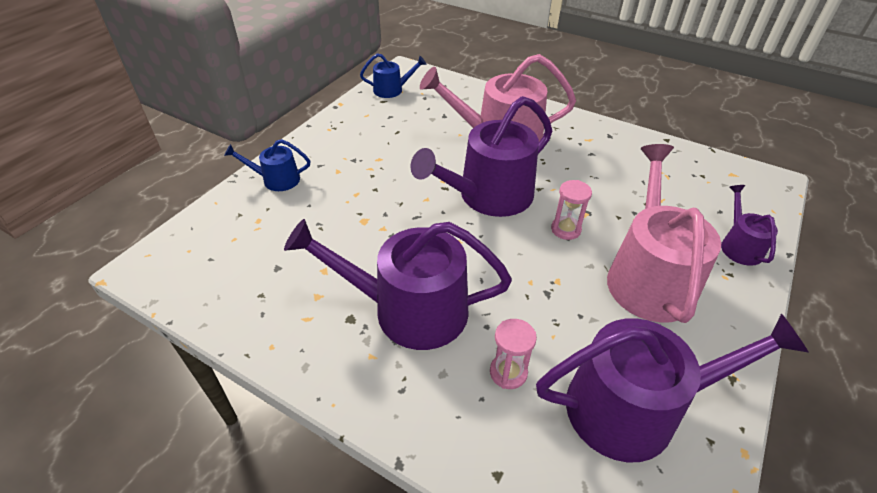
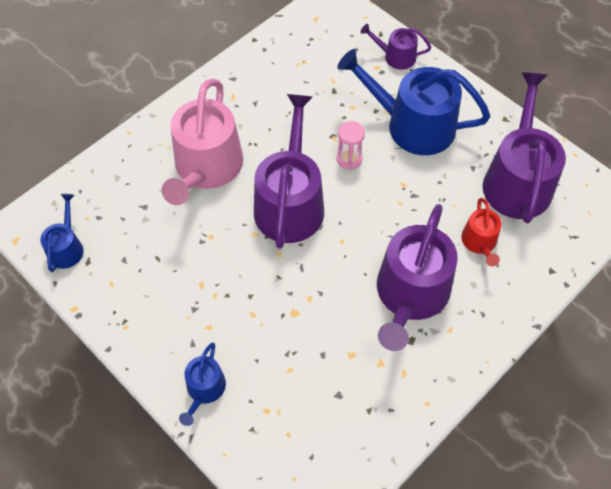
camera: 75 degrees left, 15 degrees up
(488, 196) = (290, 202): purple watering can -> purple watering can turned 150 degrees counterclockwise
(508, 372) = (479, 243): pink hourglass -> red watering can
(648, 276) = (412, 125): pink watering can -> blue watering can

